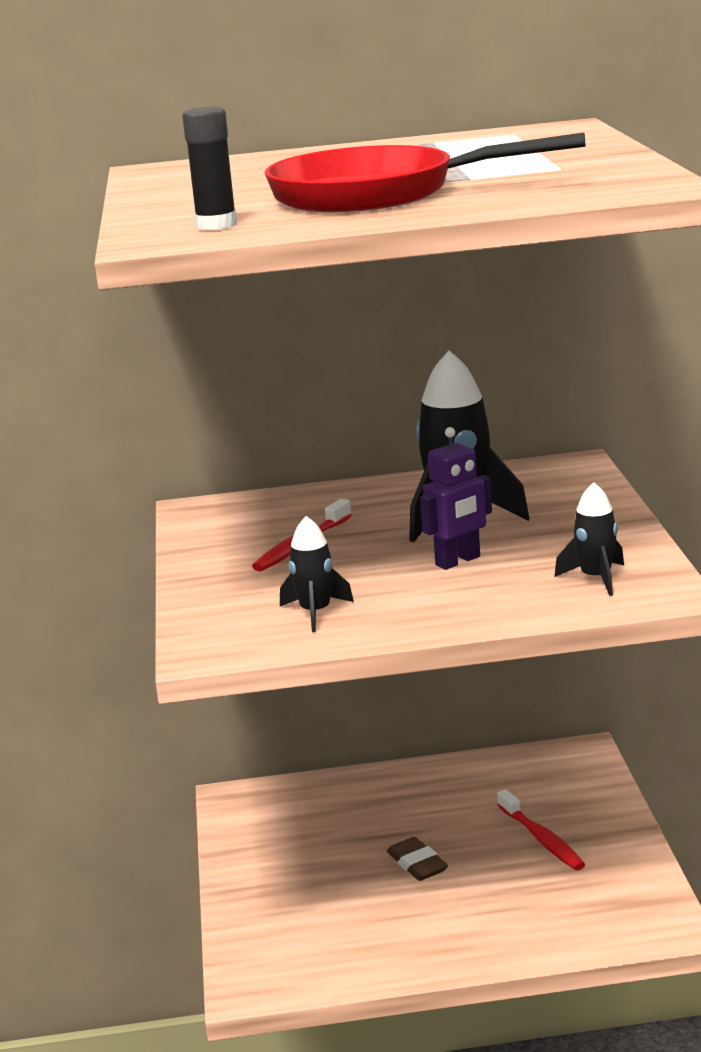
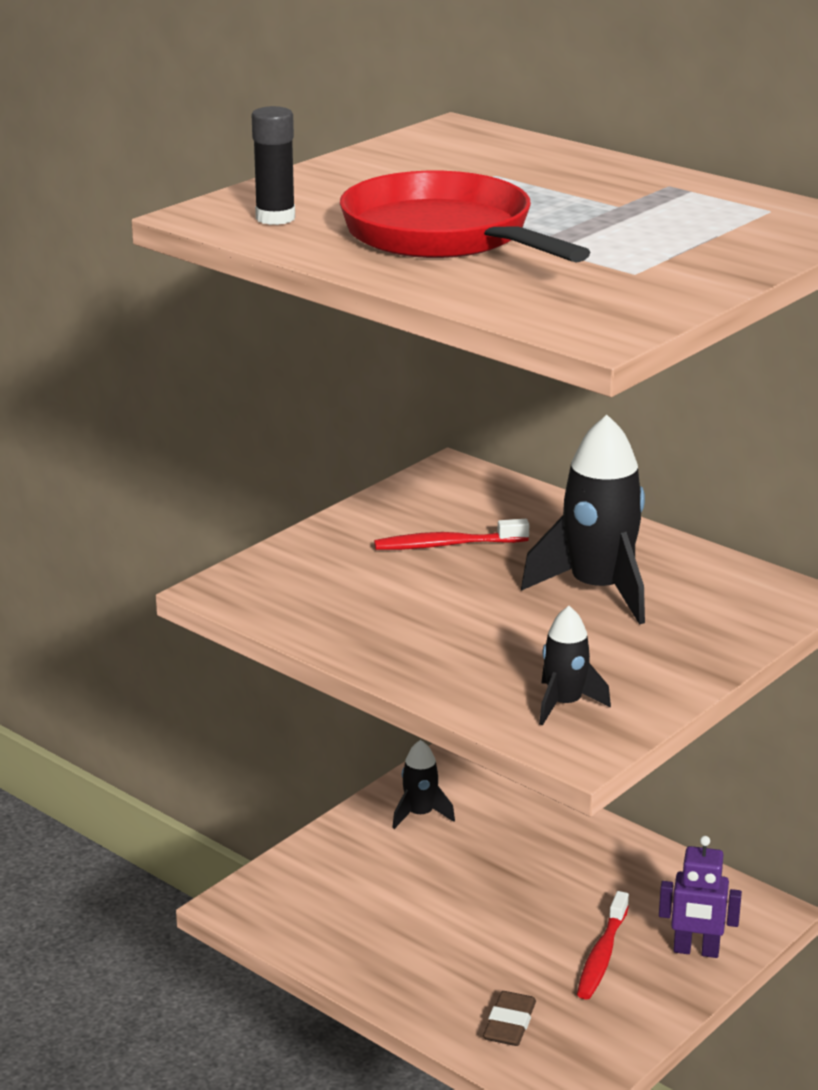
camera: 45 degrees right, 5 degrees up
(315, 613) = (337, 606): black rocket -> black rocket (420, 814)
(417, 864) = (482, 905): brown eraser -> brown eraser (509, 1024)
(458, 561) = (512, 626): purple robot -> purple robot (696, 951)

